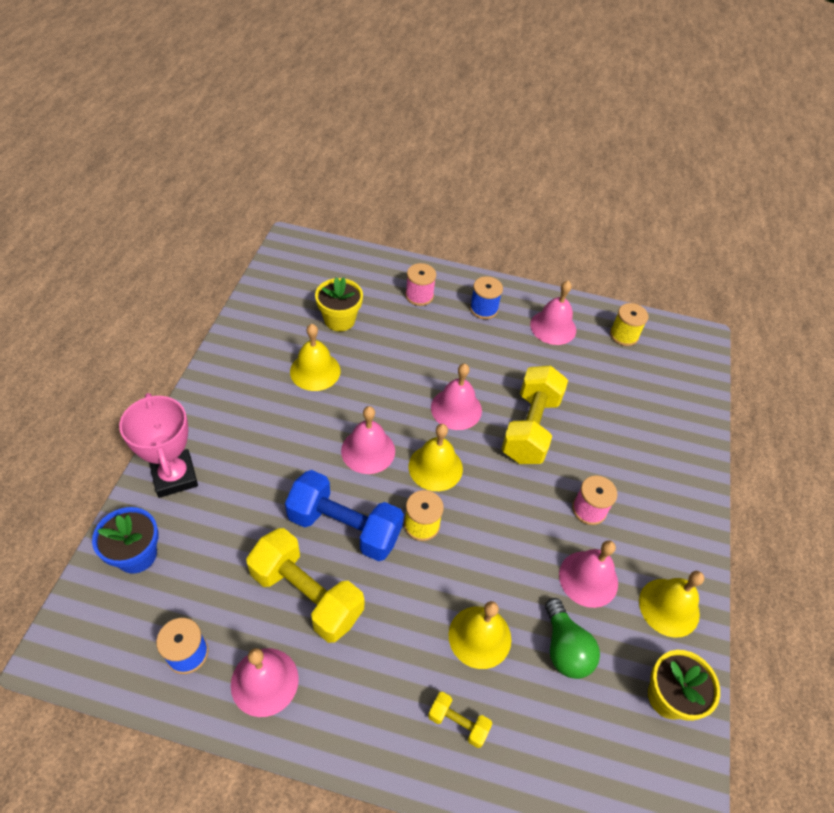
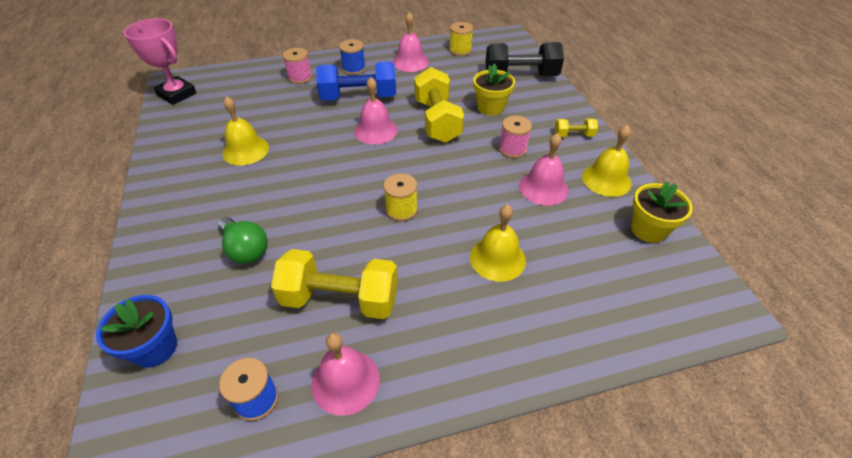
camera: 25 degrees left, 5 degrees down
(175, 476) = (159, 271): pink trophy -> pink trophy (177, 94)
(339, 320) = (245, 112): yellow flower pot -> yellow flower pot (490, 108)
(344, 527) = (340, 238): blue dumbbell -> blue dumbbell (359, 97)
(368, 450) = (325, 182): pink bell -> none
(435, 467) = (386, 170): yellow bell -> none
(458, 723) = (525, 323): yellow dumbbell -> yellow dumbbell (573, 135)
(565, 648) = (561, 236): green light bulb -> green light bulb (245, 250)
(672, 409) = (520, 76): none -> black dumbbell

